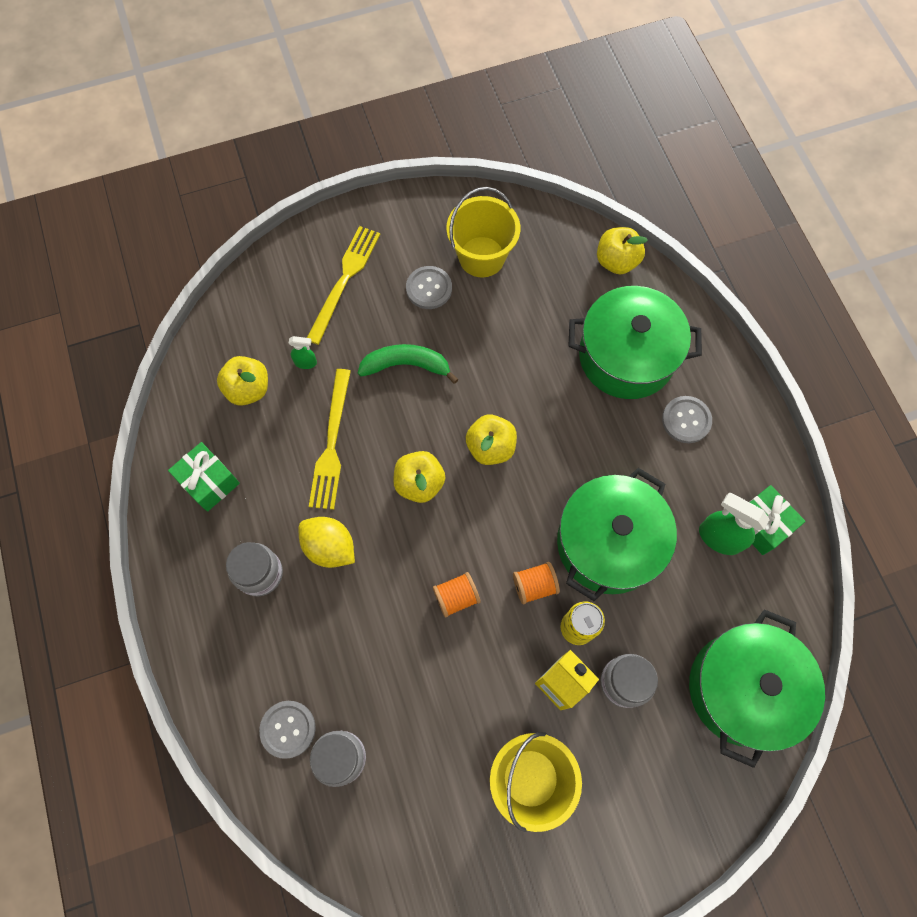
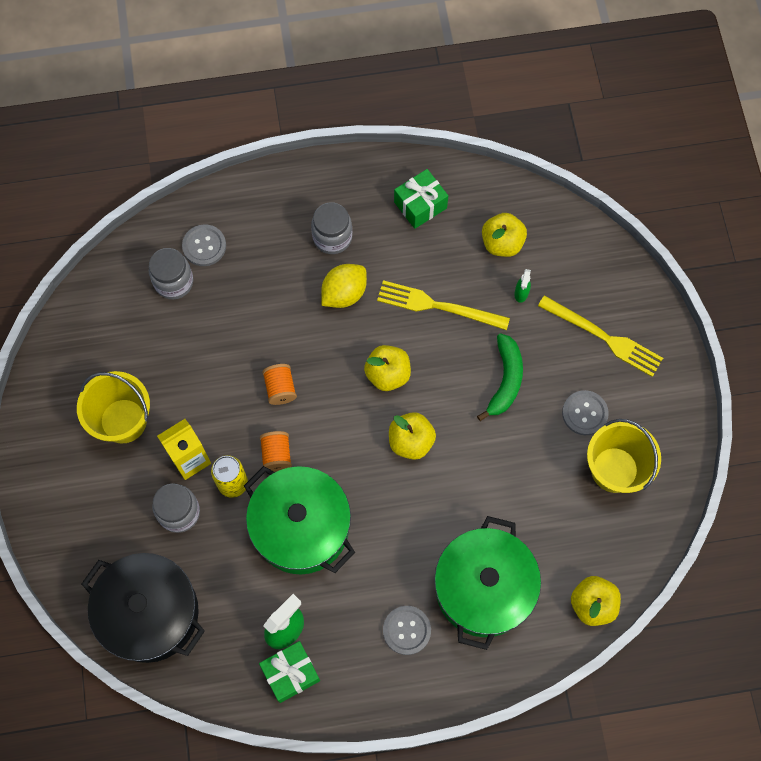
camera: 100 degrees right, 0 degrees up
(742, 688) = (150, 613): green pot -> black pot

